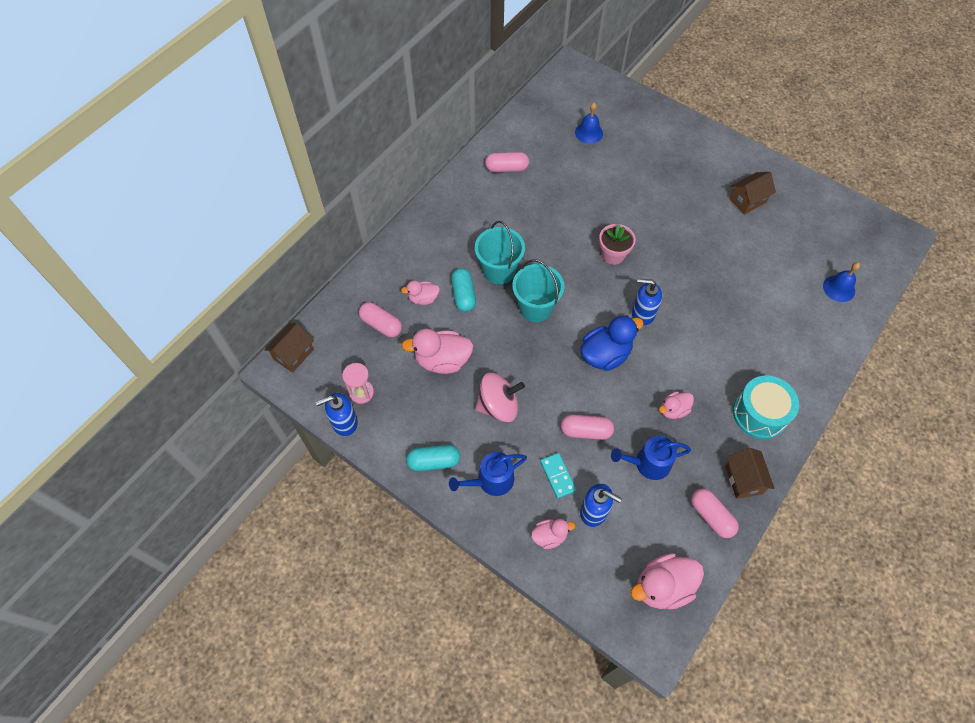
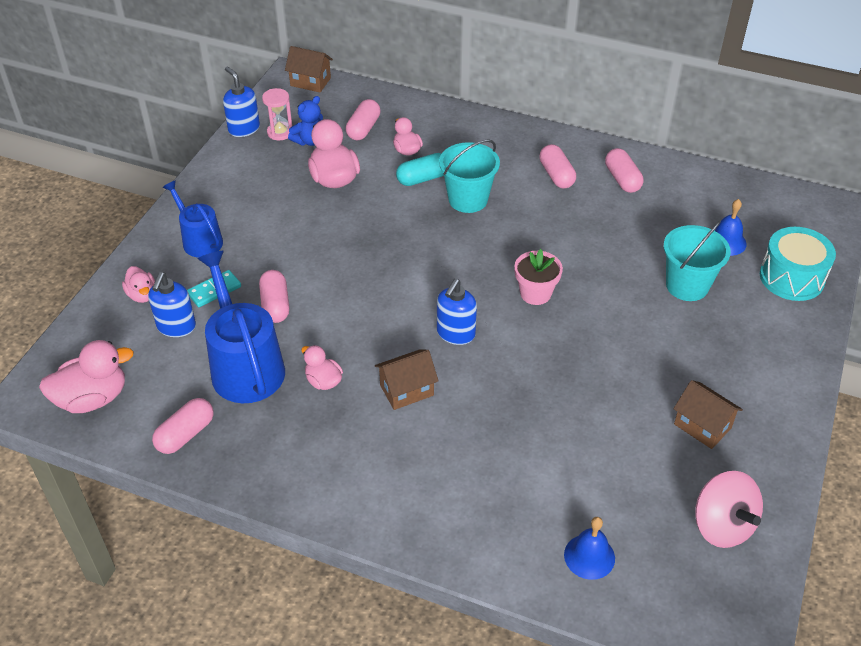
camera: 75 degrees right, 15 degrees down
(383, 370) = (309, 141): none -> blue teddy bear
(434, 461) = (213, 195): turquoise capsule -> none
(489, 206) = (556, 175): none -> pink capsule
(498, 406) = (290, 230): pink spinning top -> pink spinning top (722, 525)
(535, 307) = (428, 237): turquoise bucket -> turquoise bucket (687, 285)
(605, 355) = (383, 307): blue duck -> none
(642, 314) = (455, 333): blue soap dispenser -> blue soap dispenser turned 150 degrees counterclockwise
(648, 463) = (245, 366): blue watering can -> blue watering can, size x1.66
(662, 587) = (93, 398): pink duck -> pink duck turned 105 degrees clockwise
(743, 479) = (240, 463): brown house -> brown house (406, 390)
(759, 414) = (340, 472): turquoise drum -> turquoise drum (791, 277)

